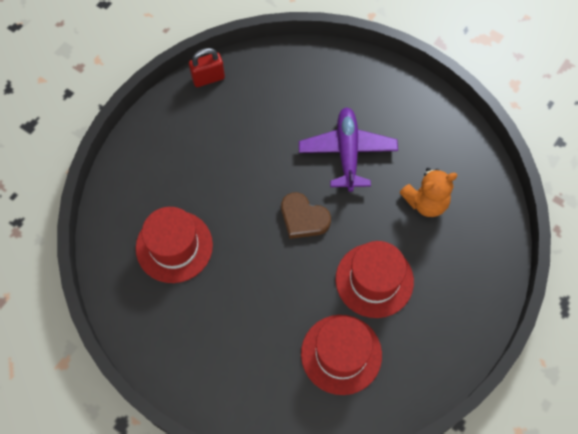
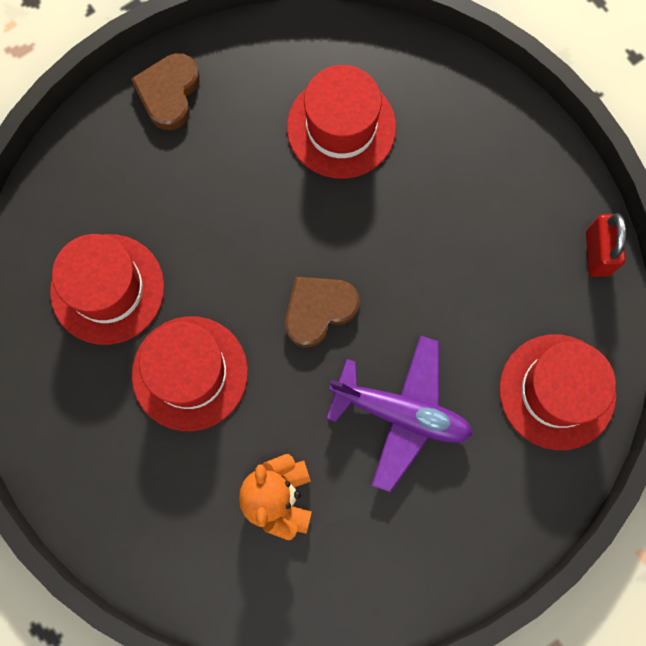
camera: 110 degrees right, 10 degrees up
(185, 369) = (169, 93): none -> brown heart
(300, 77) = (557, 391): none -> red hat

